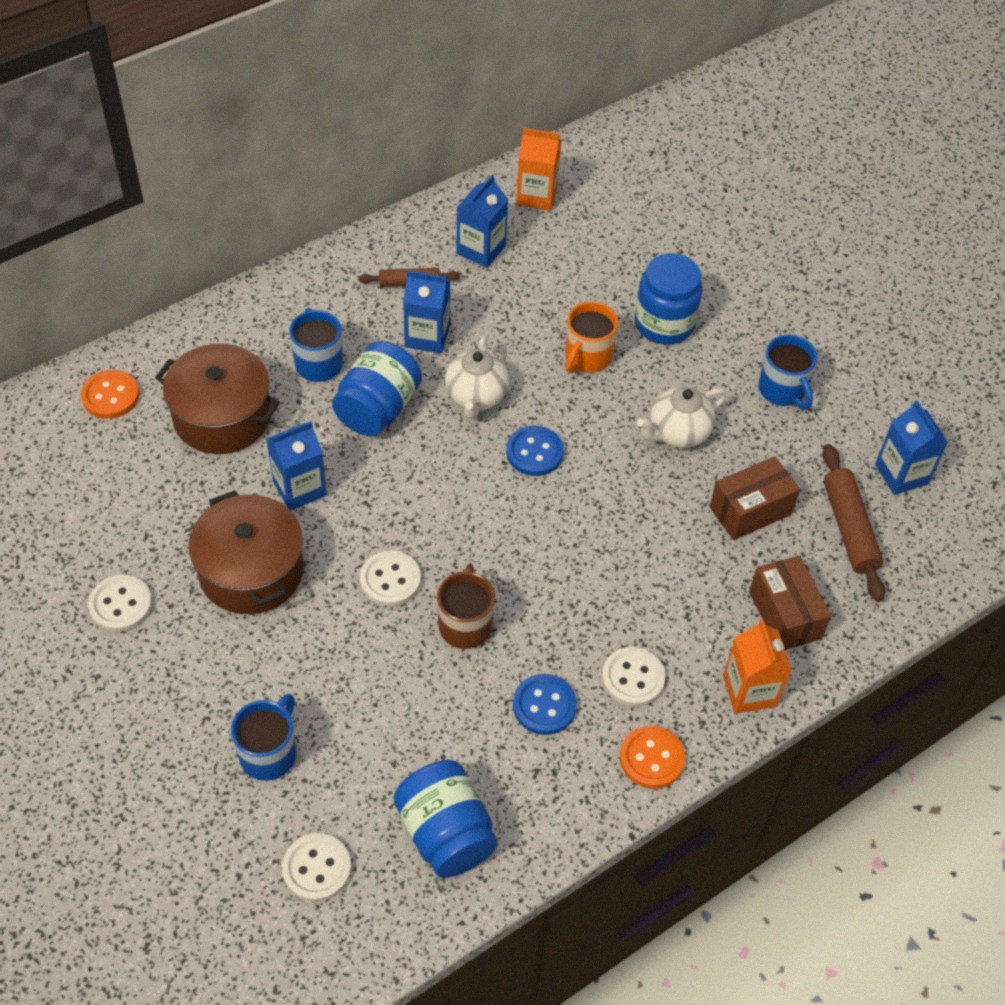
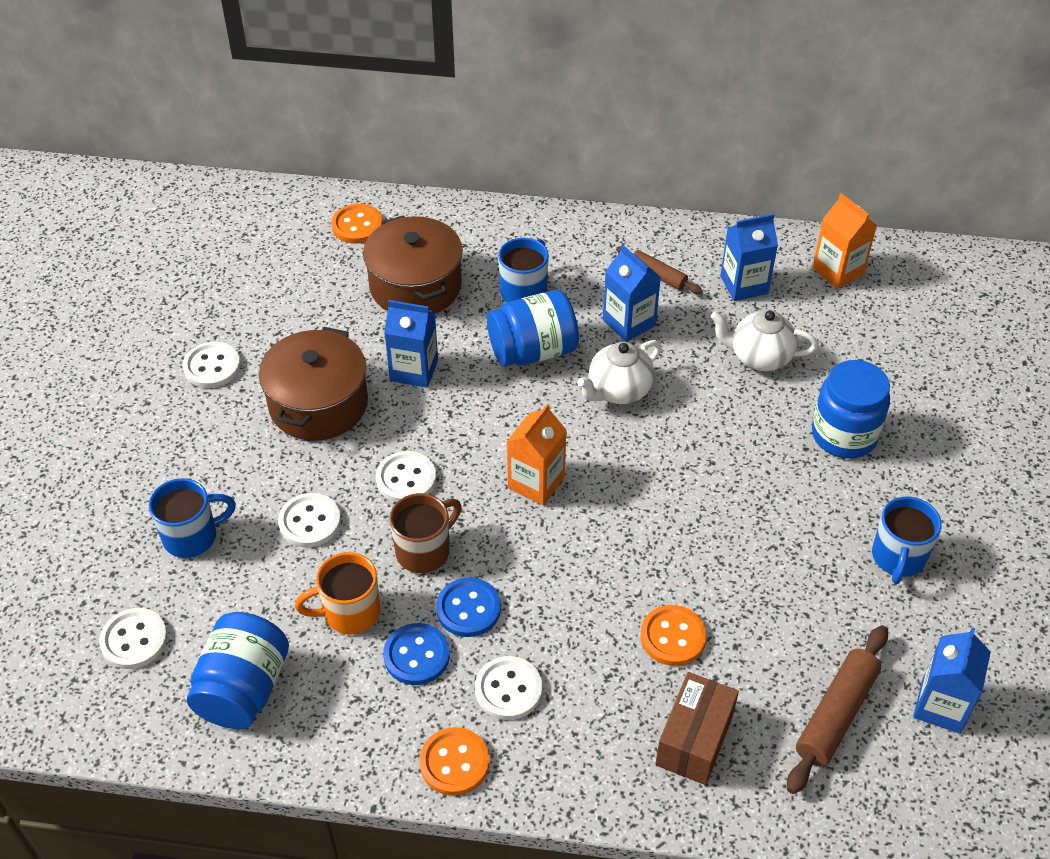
camera: 45 degrees right, 5 degrees down
(352, 669) = (310, 522): none -> white button
(534, 452) = (619, 462): blue button -> blue button (468, 609)
(587, 357) = (744, 419): orange mug -> orange mug (349, 612)
(678, 433) = (760, 528): white teapot -> white teapot (759, 357)
(700, 554) = (673, 637): none -> orange button
(749, 691) = (594, 776): orange carton -> orange carton (536, 482)
(750, 510) = (757, 634): brown box -> none

